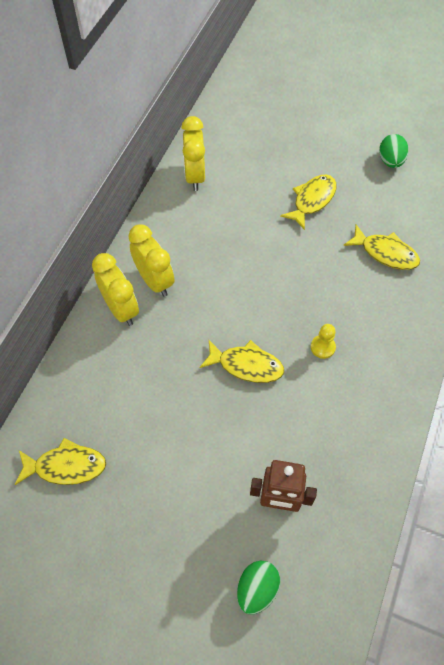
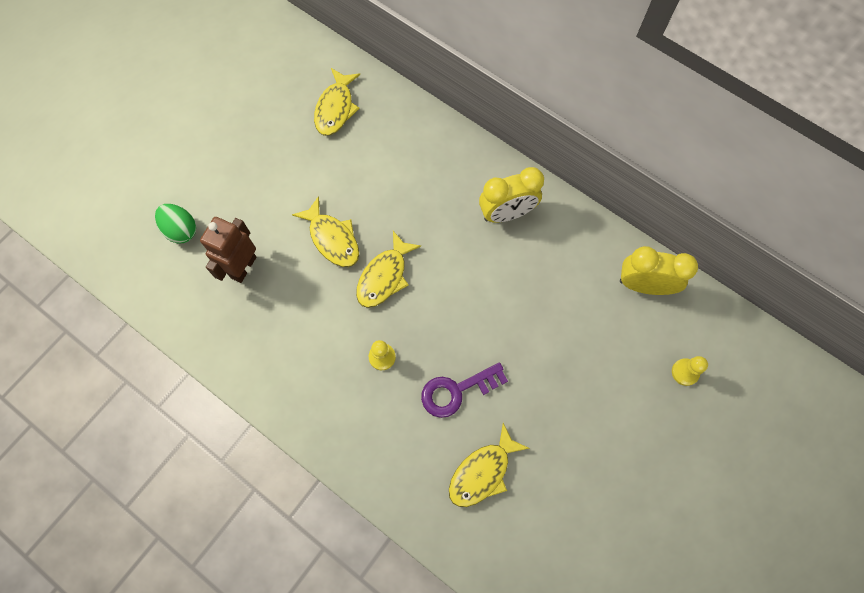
camera: 105 degrees right, 10 degrees up
(121, 309) = (481, 176): yellow clock -> none
(257, 144) = (685, 372): none -> yellow pawn
(312, 200) = (580, 411): yellow fish -> yellow fish (332, 239)
(329, 284) = (457, 391): none -> purple key
(390, 161) = (626, 538): green egg -> none

